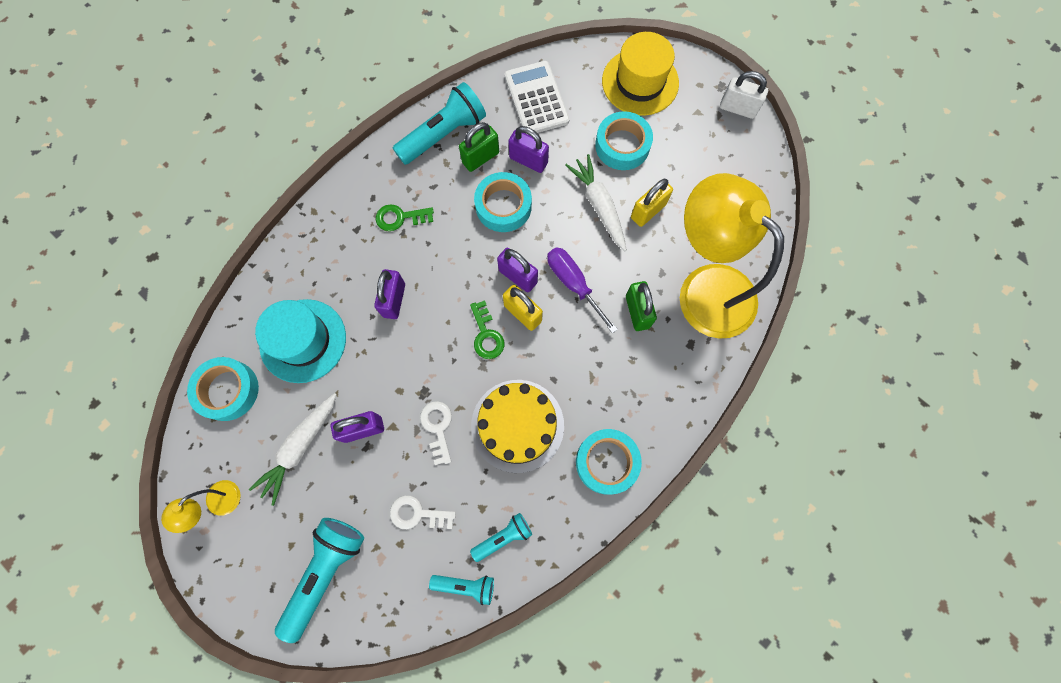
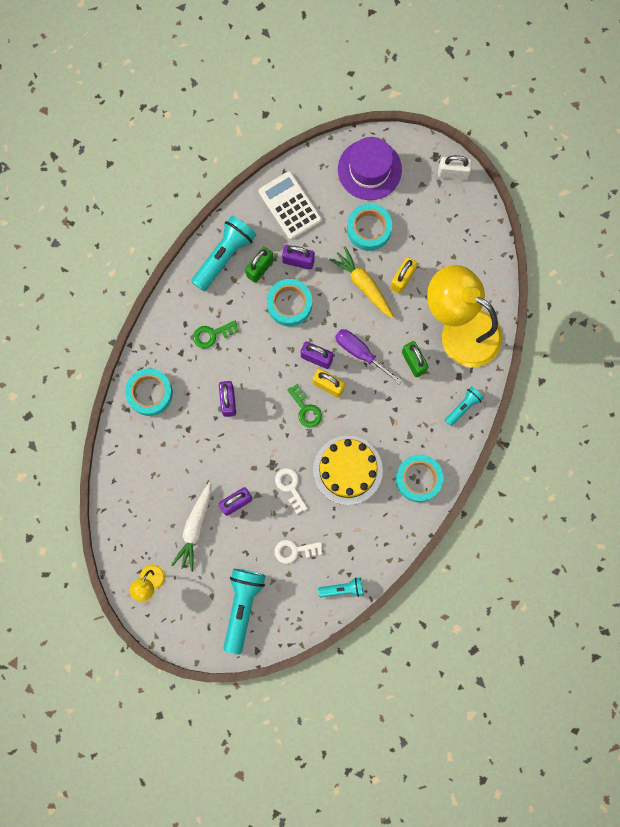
camera: 15 degrees left, 5 degrees up
(228, 390) = (127, 501): turquoise tape -> turquoise tape (150, 393)
(303, 340) = (170, 450): turquoise hat -> none
(503, 537) = (359, 550): turquoise flashlight -> turquoise flashlight (463, 406)
(599, 206) = (363, 285): white carrot -> yellow carrot
(640, 82) = (369, 169): yellow hat -> purple hat

